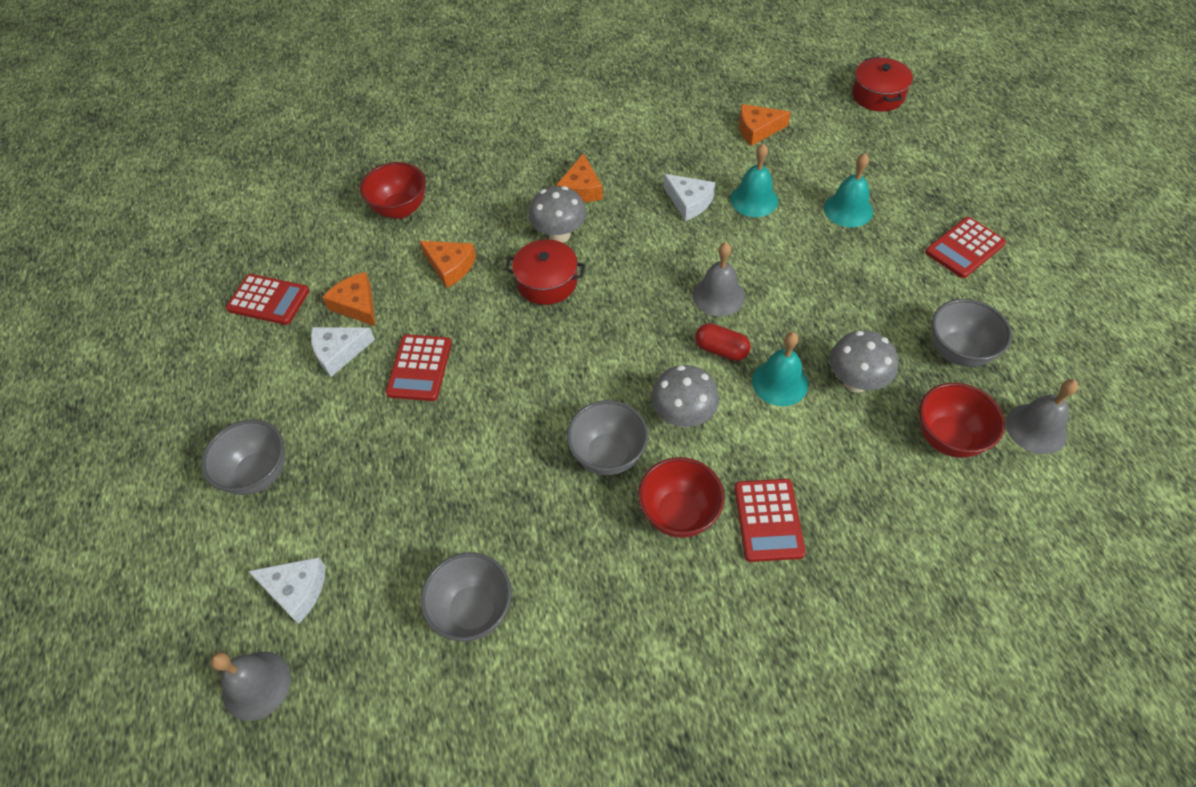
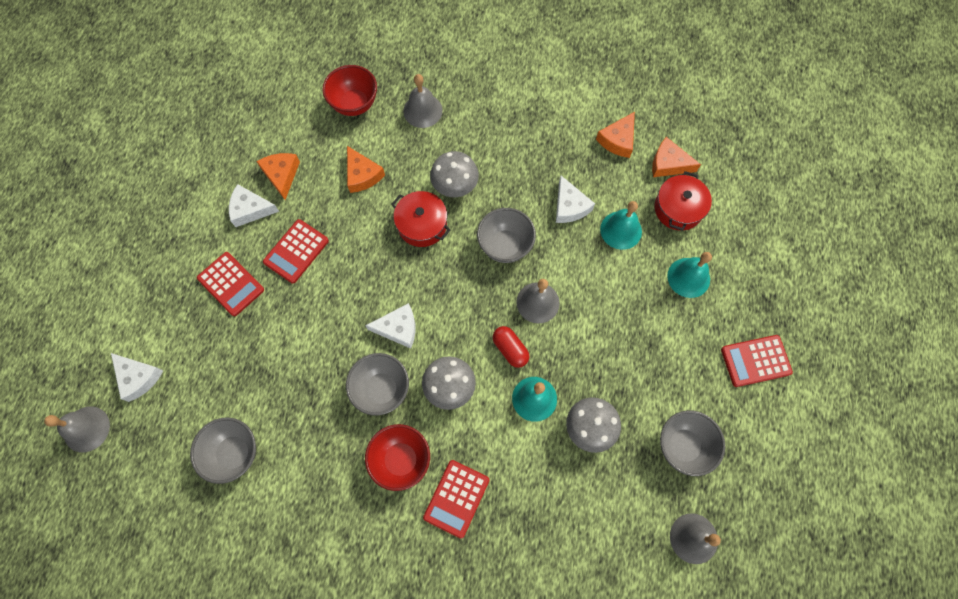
camera: 25 degrees right, 15 degrees up
(258, 474) = (155, 279): grey bowl -> grey bowl (505, 246)
(268, 300) = (226, 140): red calculator -> red calculator (231, 284)
(479, 185) = (422, 110): none -> grey bell
(581, 189) = (495, 152): orange cheese -> orange cheese (617, 140)
(586, 387) = (398, 328): none -> white cheese
(878, 95) = (793, 178): red pot -> red pot (678, 208)
(948, 438) = (623, 509): red bowl -> none

